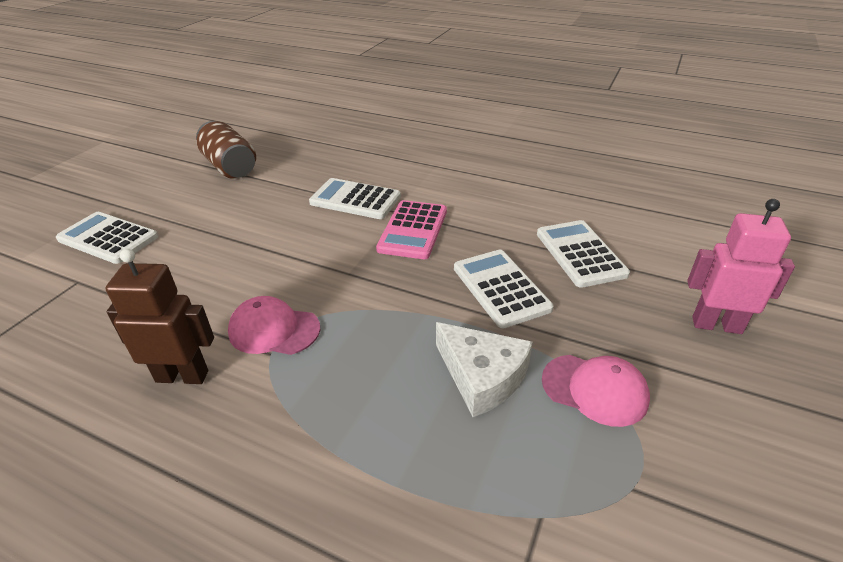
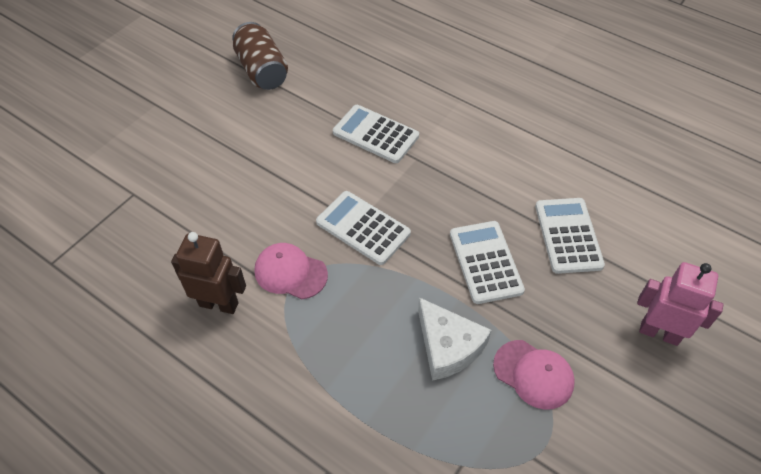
camera: 10 degrees right, 15 degrees up
(108, 238) = (155, 148): white calculator -> white calculator (363, 228)
(413, 230) = (422, 182): pink calculator -> none

